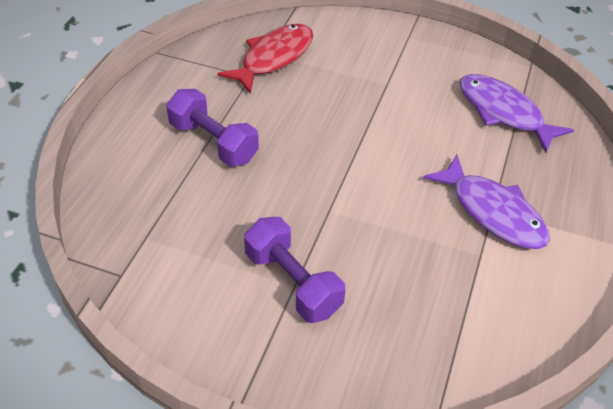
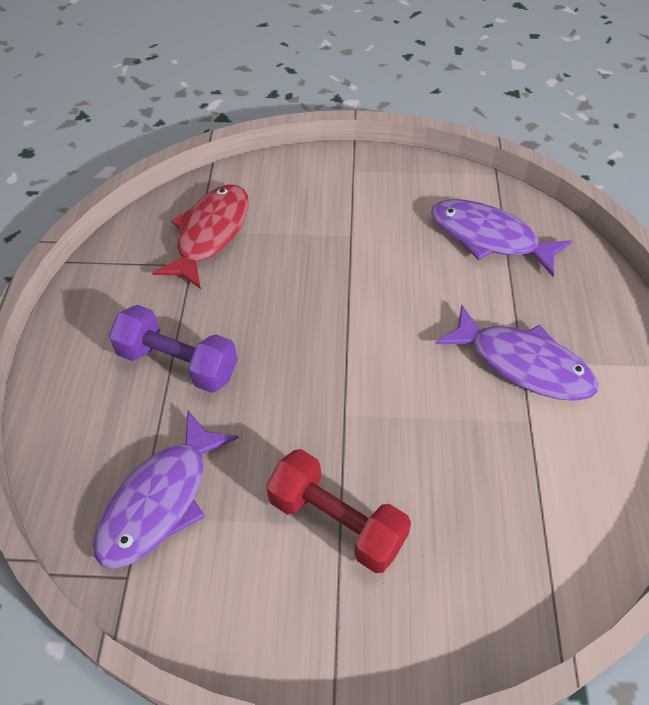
camera: 15 degrees left, 5 degrees up
(164, 232) = (160, 501): none -> purple fish
(292, 283) = (337, 522): purple dumbbell -> red dumbbell

